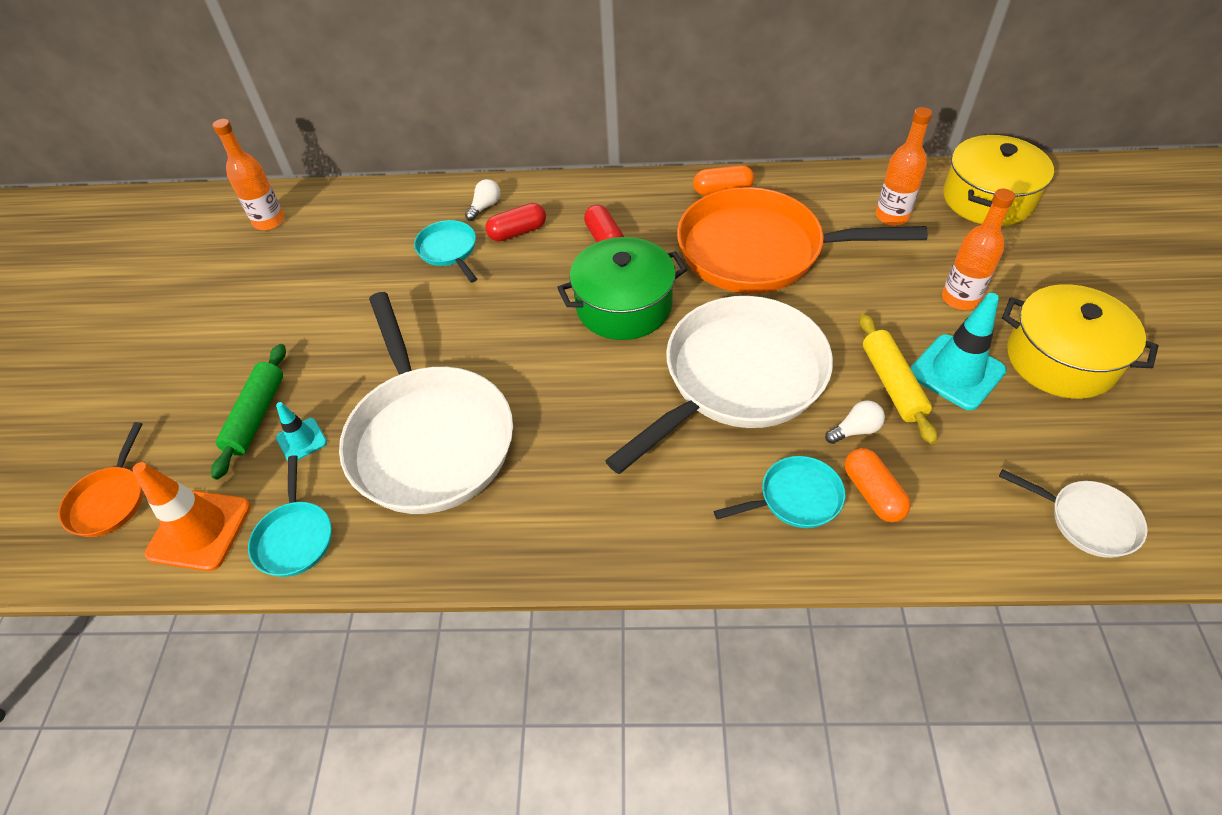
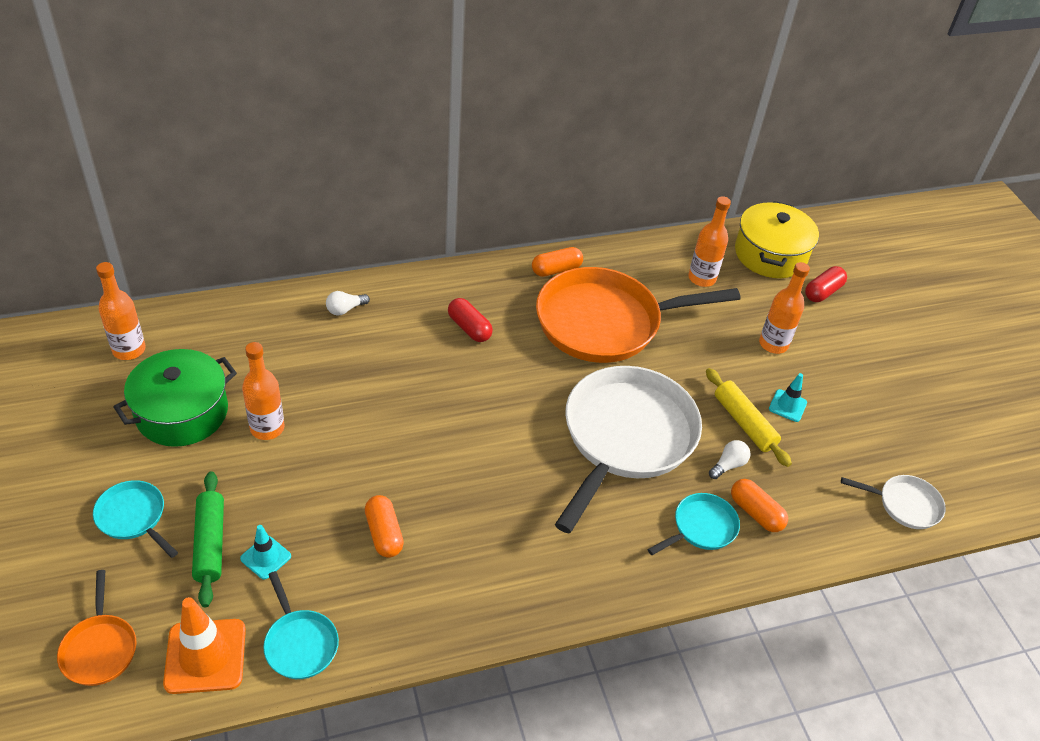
camera: 25 degrees left, 5 degrees down
(360, 311) = (267, 428): none -> orange bottle
(429, 437) = (384, 533): white pan -> orange capsule
(449, 251) = (328, 357): turquoise pan -> turquoise pan (134, 517)
(485, 207) = (345, 309): white light bulb -> white light bulb turned 135 degrees counterclockwise
(517, 232) = (386, 331): red capsule -> red capsule (822, 292)
(623, 306) = (509, 388): green pot -> green pot (182, 412)
(956, 372) = (787, 406): turquoise traffic cone -> turquoise traffic cone, size x0.55
(1060, 359) = (857, 384): yellow pot -> none

